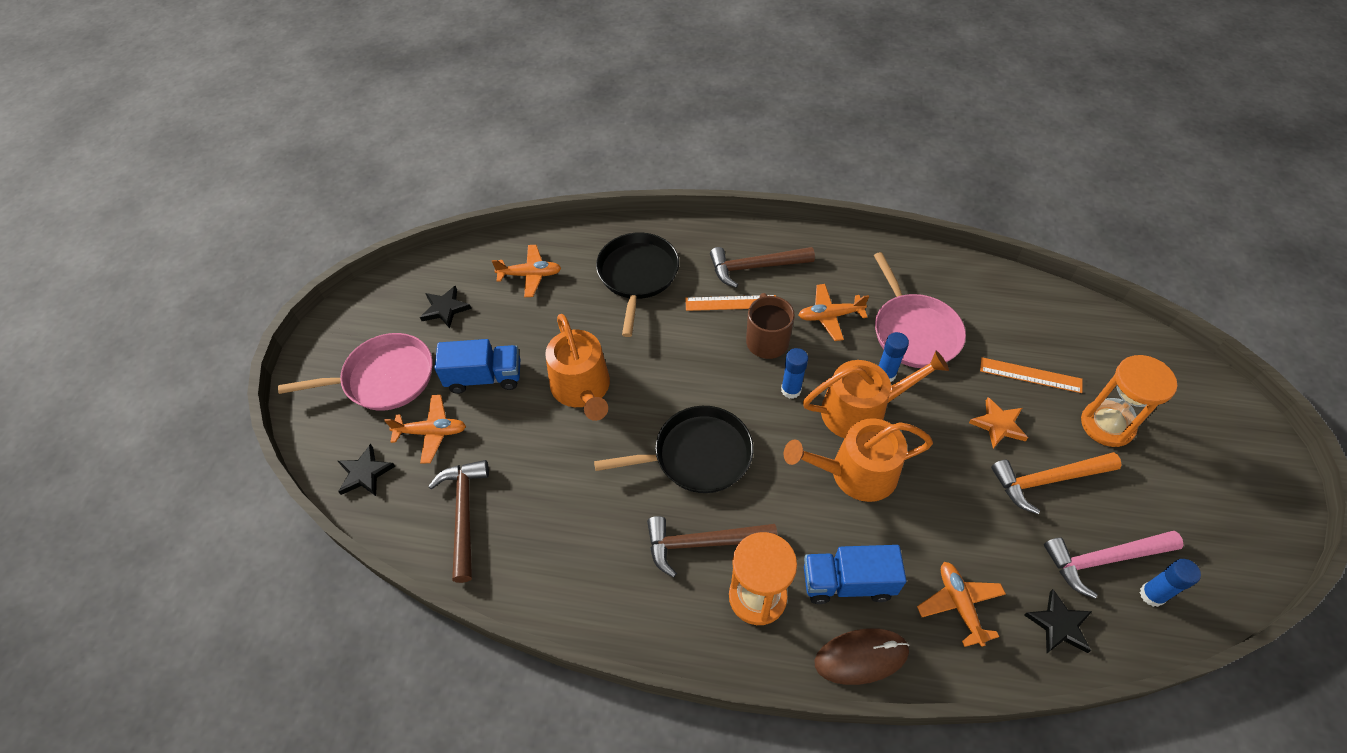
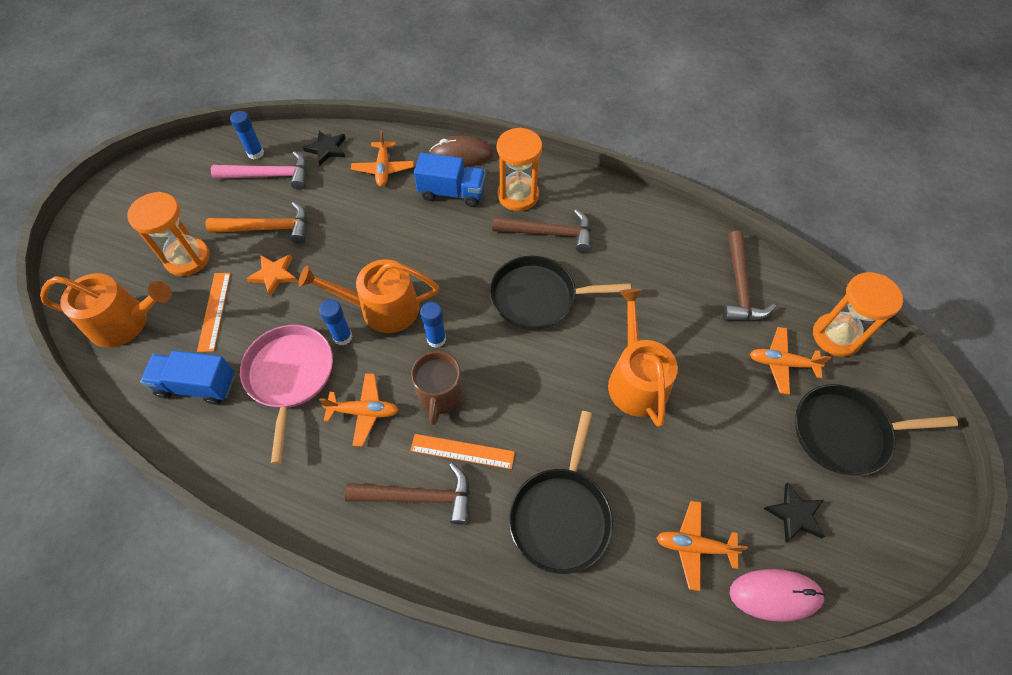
camera: 170 degrees left, 5 degrees up
(365, 473) = (836, 336): black star -> orange hourglass
(384, 378) = (844, 433): pink pan -> black pan
(471, 258) = (775, 595): none -> pink mouse
(484, 377) = (737, 412): blue truck -> blue truck (197, 385)
(855, 473) = (412, 260): orange watering can -> orange watering can (125, 322)
(1030, 375) = (214, 311): orange ruler -> orange ruler turned 60 degrees clockwise

